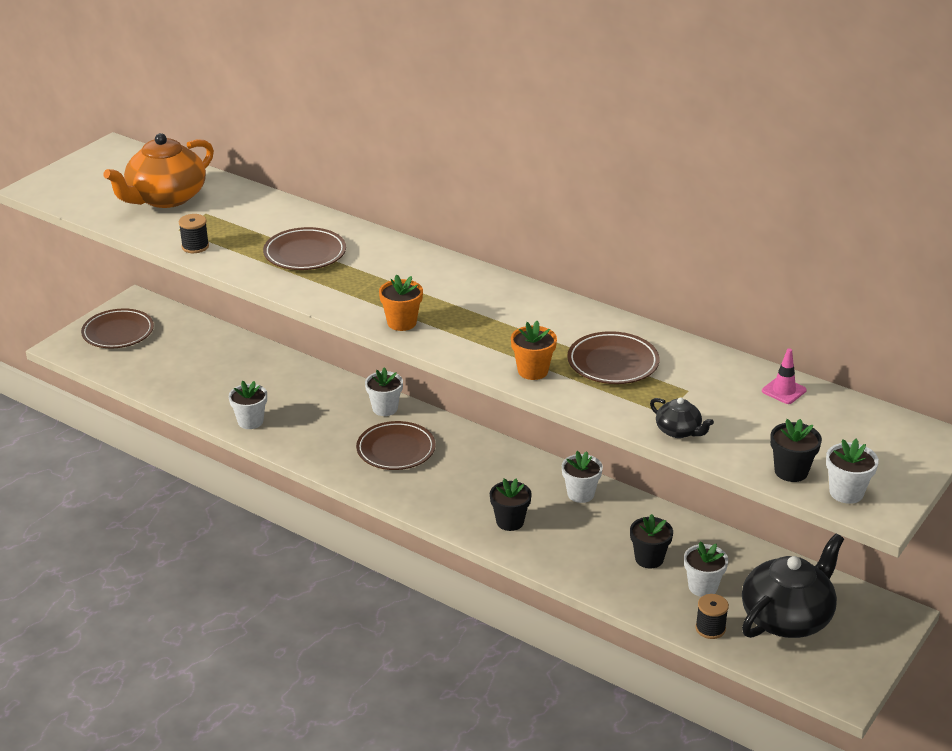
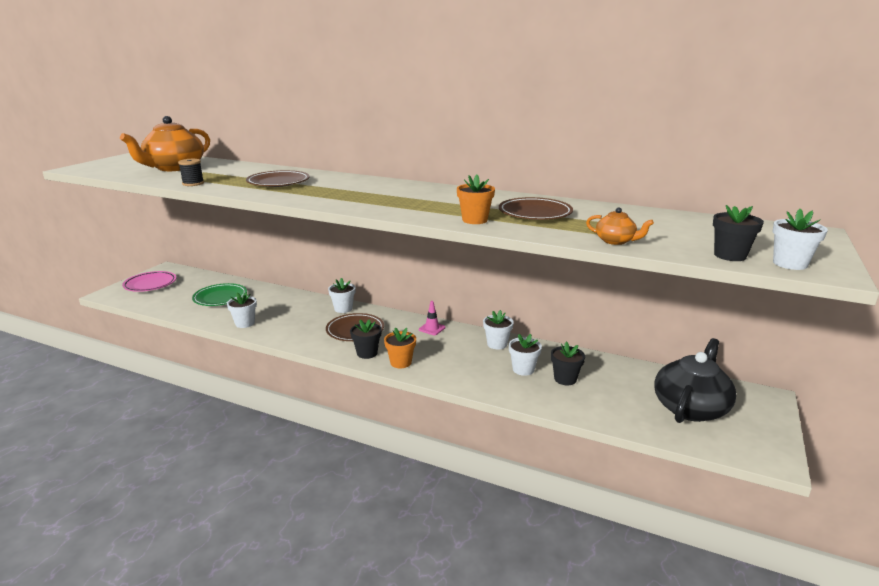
camera: 10 degrees left, 10 degrees down
(118, 333) = (150, 284): brown plate -> pink plate
(216, 370) = (220, 298): none -> green plate
(401, 323) = (359, 205): orange flower pot -> orange flower pot (400, 362)
(510, 522) = (451, 365): black flower pot -> black flower pot (367, 353)
(679, 431) = (615, 241): black teapot -> orange teapot
(703, 587) = (615, 393): white flower pot -> white flower pot (523, 369)
(710, 628) = (637, 422): black spool -> none
(784, 391) = (675, 218): pink traffic cone -> pink traffic cone (432, 328)

